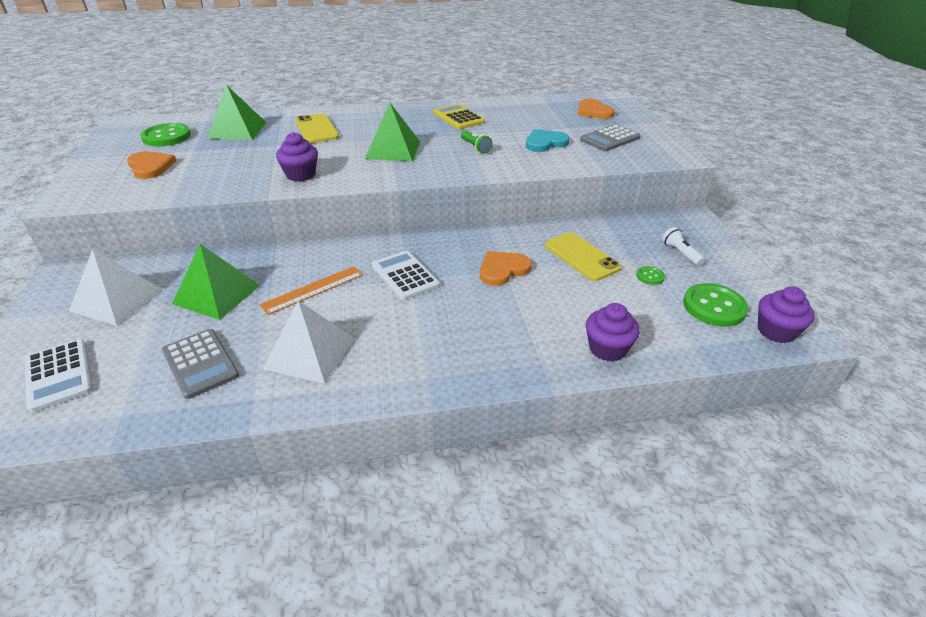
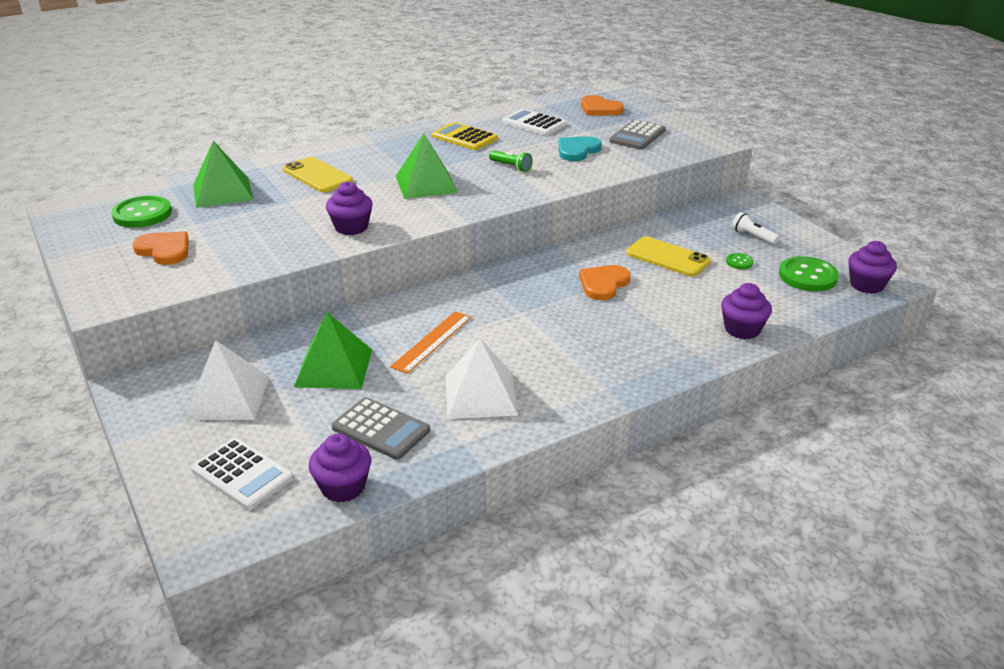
camera: 20 degrees left, 5 degrees down
(119, 413) = (343, 487): none -> purple cupcake
(405, 276) = (513, 309): white calculator -> white calculator (534, 123)

